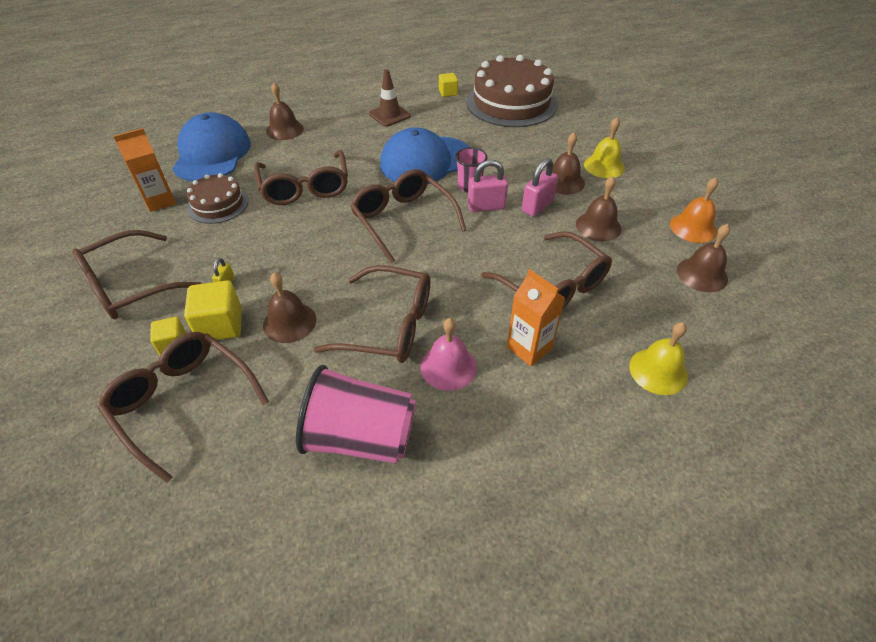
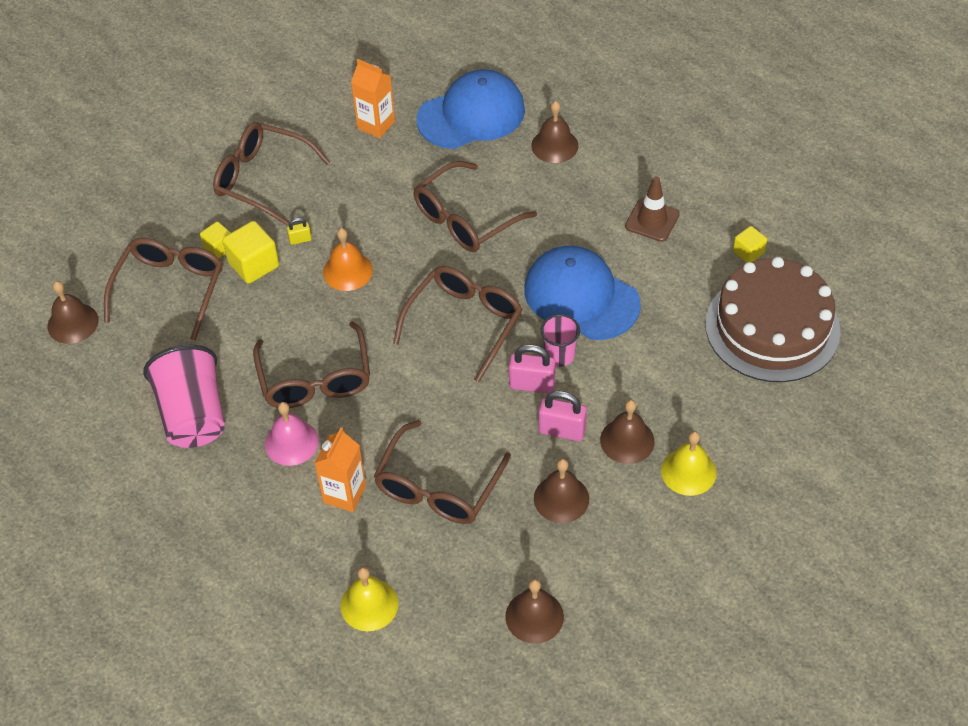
camera: 65 degrees right, 5 degrees up
(218, 204) = (398, 169): brown cake -> none
(289, 322) = (281, 308): brown bell -> brown bell (73, 323)
(486, 206) = (532, 384): pink padlock -> pink padlock turned 45 degrees counterclockwise
(693, 227) = (616, 592): orange bell -> orange bell (347, 271)

